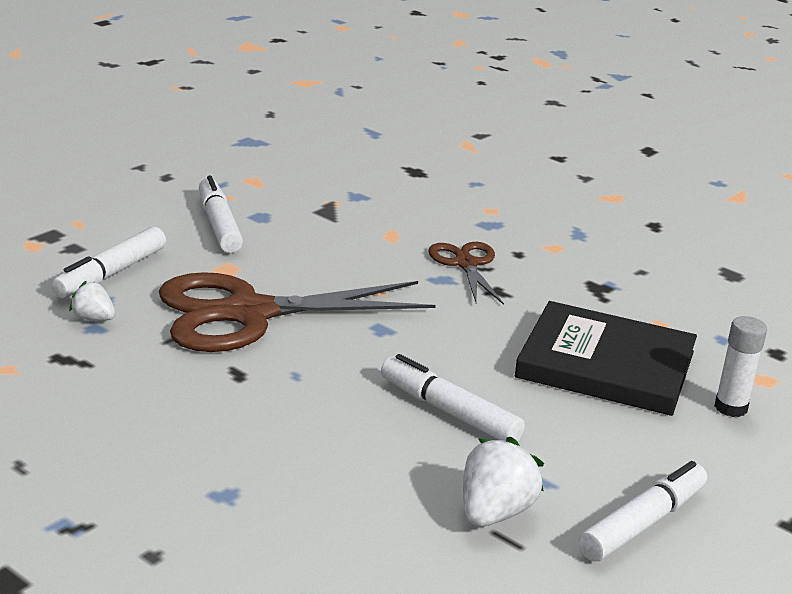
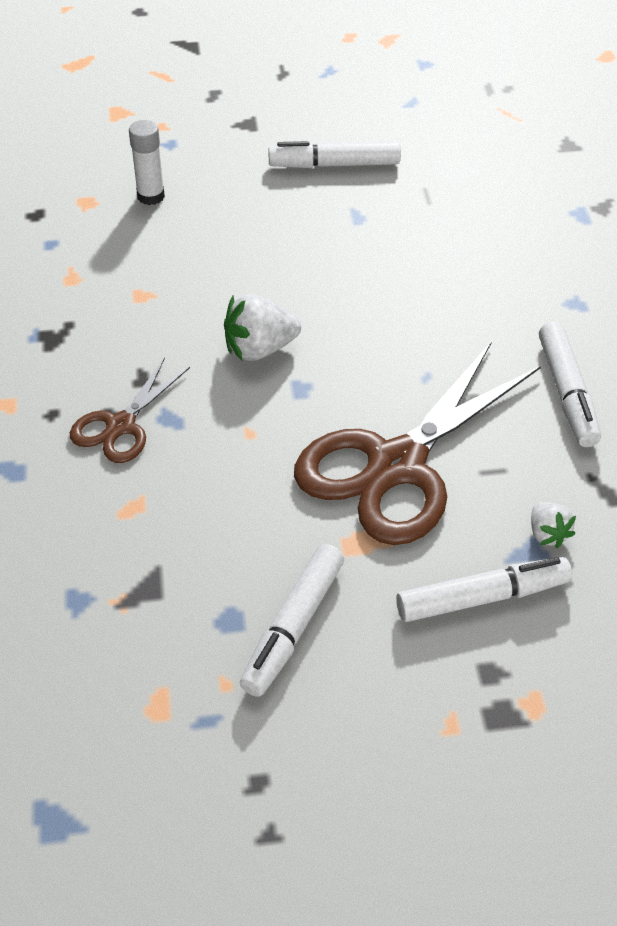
camera: 135 degrees left, 20 degrees up
(249, 314) = (397, 465): brown scissors -> brown scissors turned 105 degrees clockwise
(449, 411) = (349, 288): white marker -> white marker (567, 393)
(494, 513) = (414, 210): white strawberry -> white strawberry (259, 349)
(605, 365) = (177, 266): black book -> none

